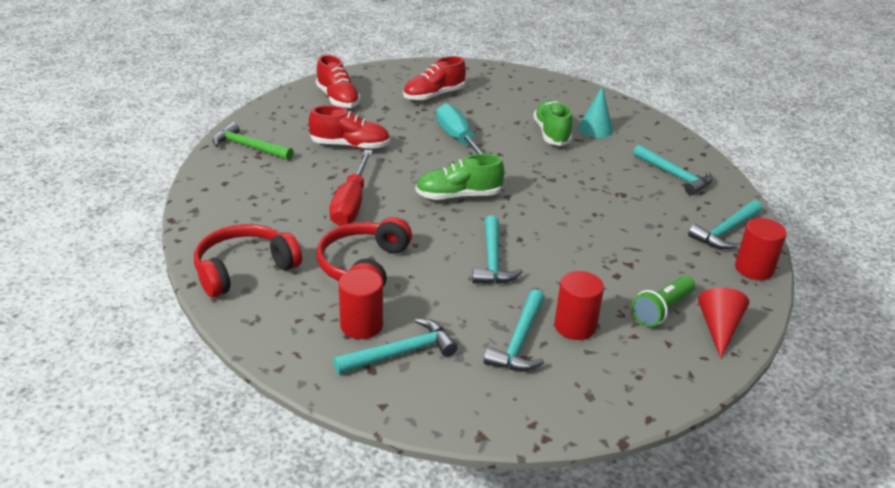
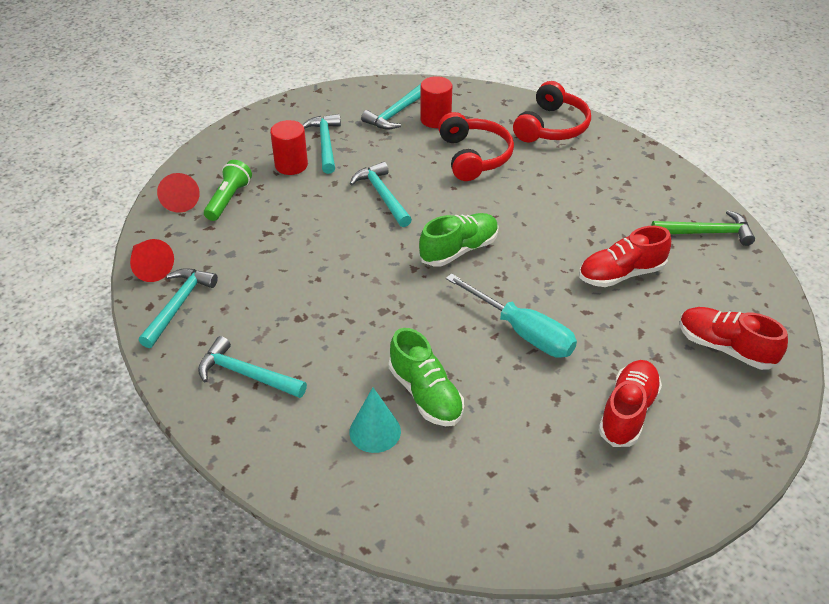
camera: 155 degrees right, 10 degrees up
(351, 203) = (542, 206): red screwdriver -> none
(754, 269) = (150, 267): red cylinder -> red cone

